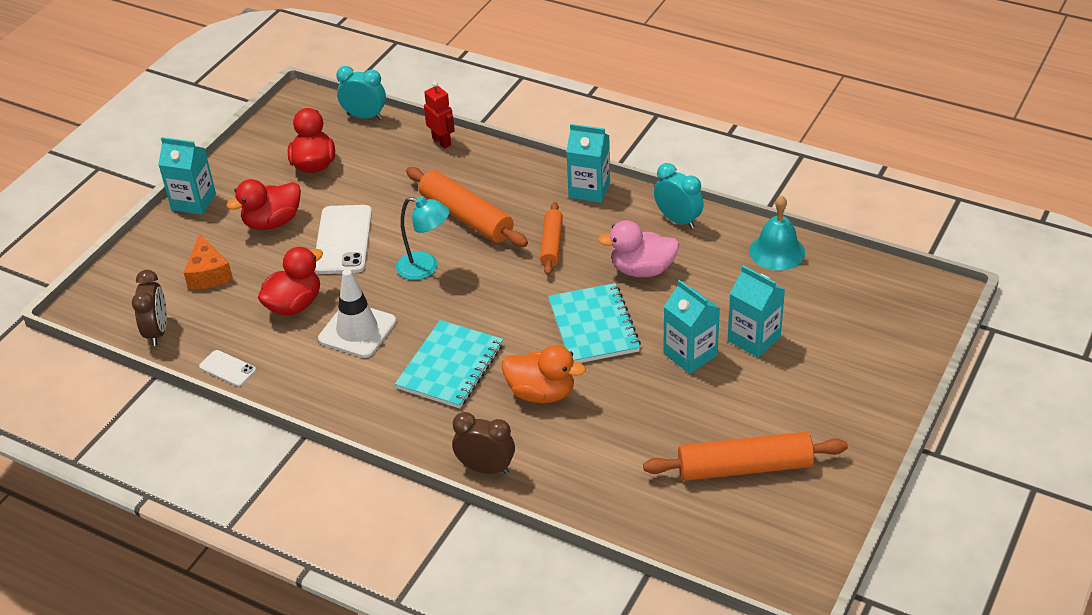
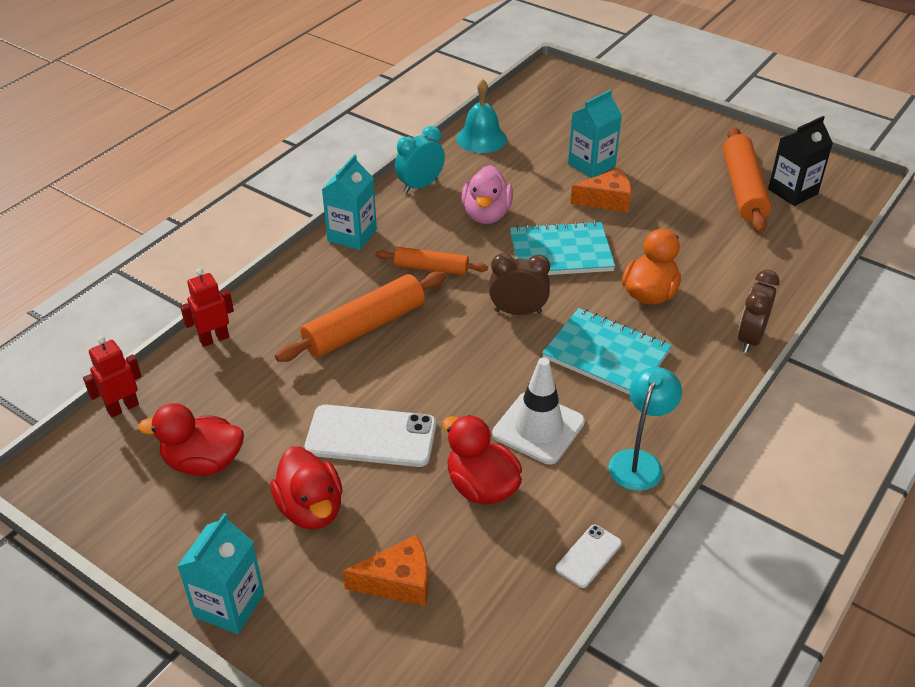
camera: 85 degrees left, 0 degrees up
(157, 332) = (506, 640): brown clock -> brown clock (518, 311)
(364, 116) = (123, 407): turquoise clock -> red robot
(425, 268) = (443, 365): turquoise lamp -> turquoise lamp (639, 461)
(690, 354) = (607, 200): turquoise carton -> orange cheese
(752, 513) = (792, 191): none -> black carton

